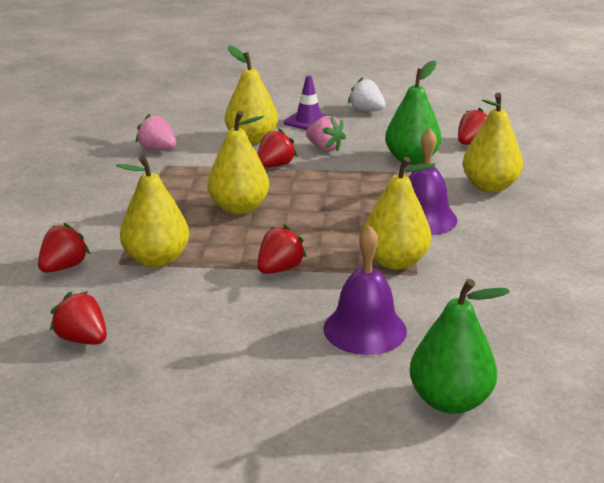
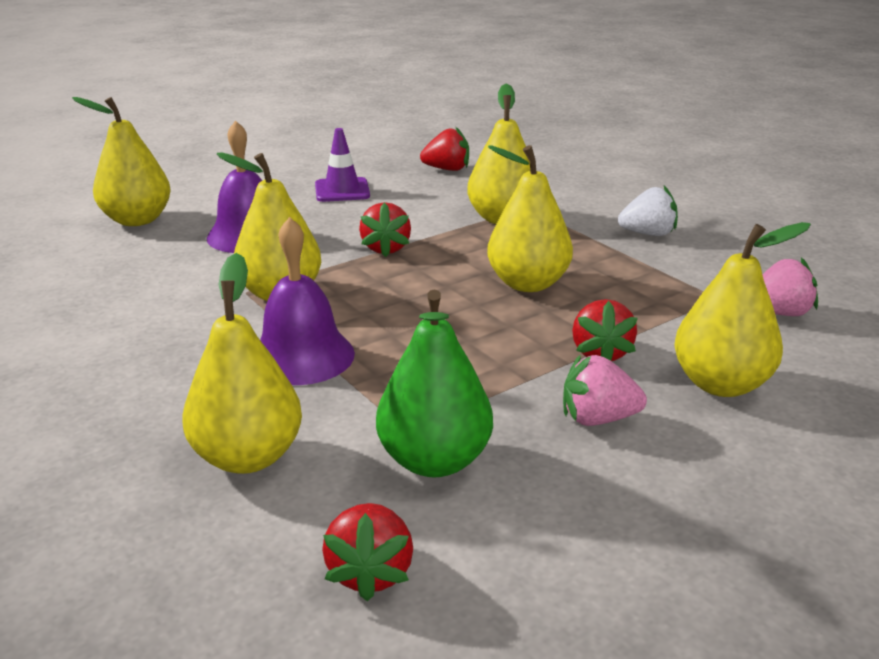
camera: 140 degrees right, 0 degrees up
(64, 267) = (558, 191): red strawberry -> none
(308, 121) = (735, 474): purple traffic cone -> purple traffic cone (342, 190)
(366, 110) = (708, 577): white strawberry -> white strawberry (648, 234)
(450, 401) = (137, 220): green pear -> yellow pear

